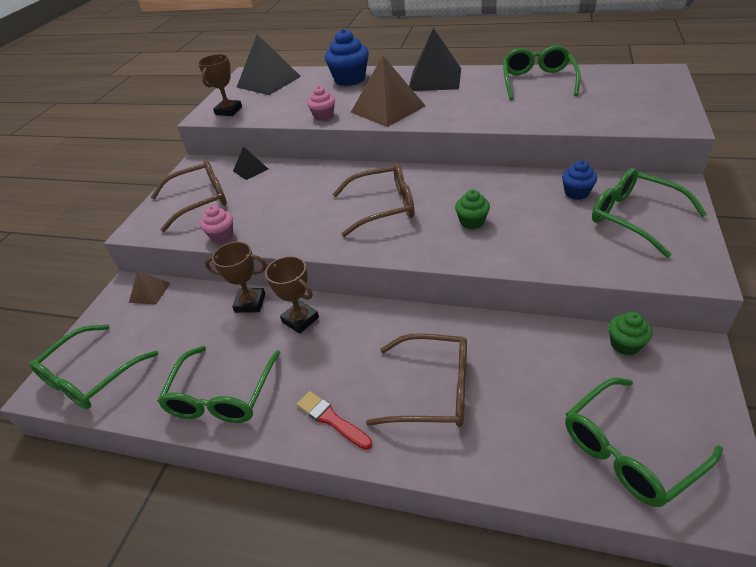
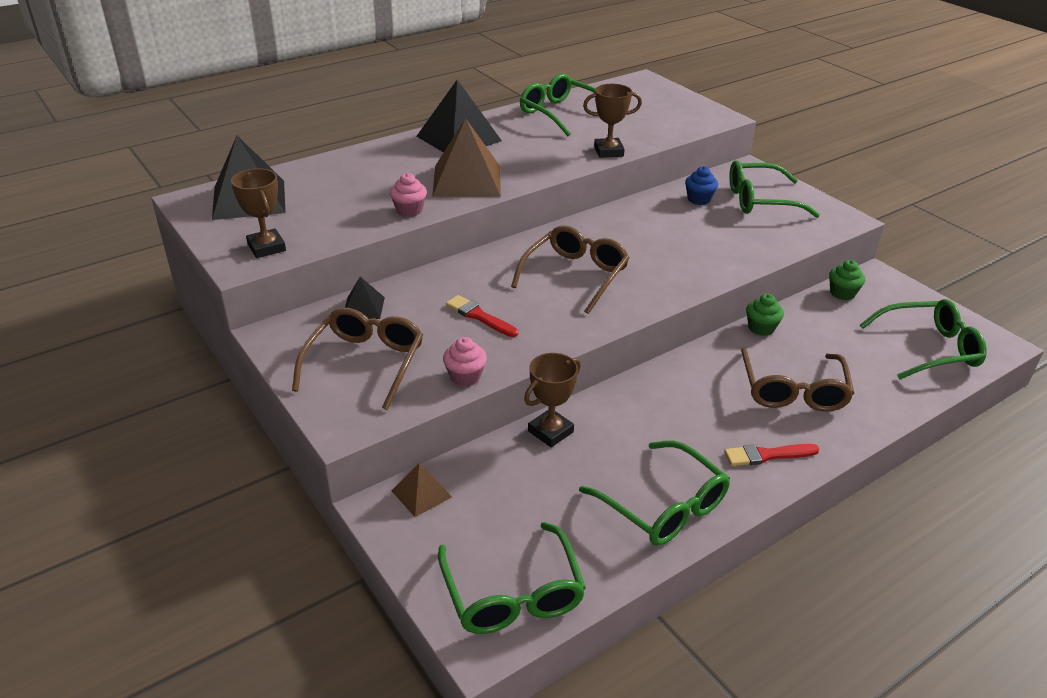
camera: 55 degrees left, 5 degrees down
(288, 204) = (479, 316): none -> red brush
(300, 320) = (620, 413): brown trophy -> brown trophy (608, 151)
(350, 79) = (359, 165): blue cupcake -> none
(433, 390) = (793, 390): brown glasses -> brown glasses turned 135 degrees clockwise
(472, 222) = (665, 253): green cupcake -> green cupcake (761, 328)
(628, 451) = (929, 348): green glasses -> green glasses turned 105 degrees counterclockwise

